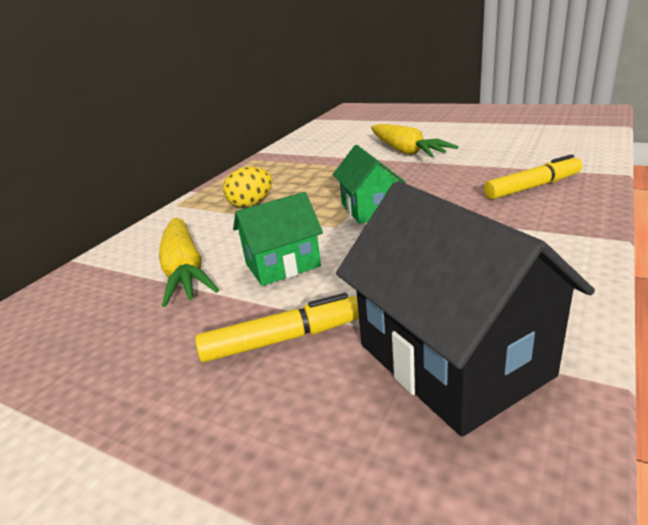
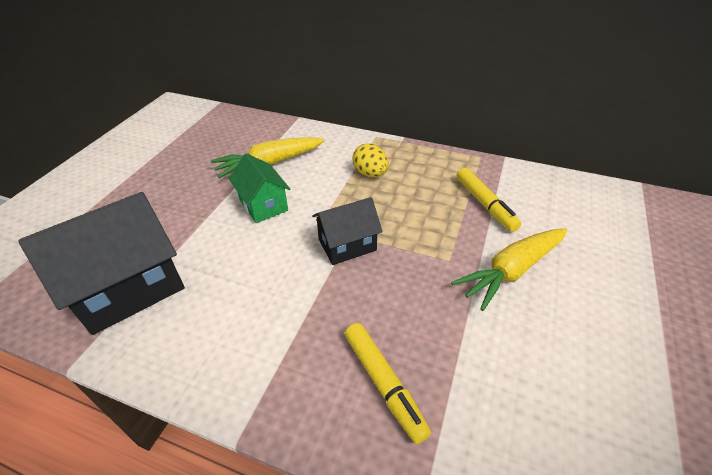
camera: 80 degrees right, 15 degrees up
(282, 339) = (180, 216): yellow marker -> yellow marker (485, 204)
(370, 209) = (347, 245): green house -> black house

